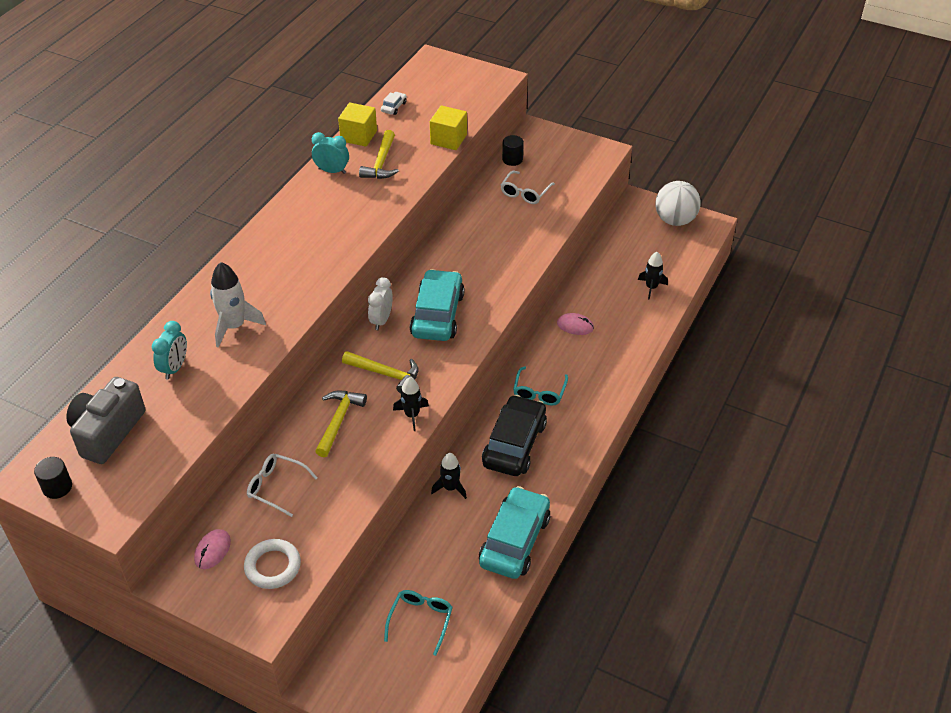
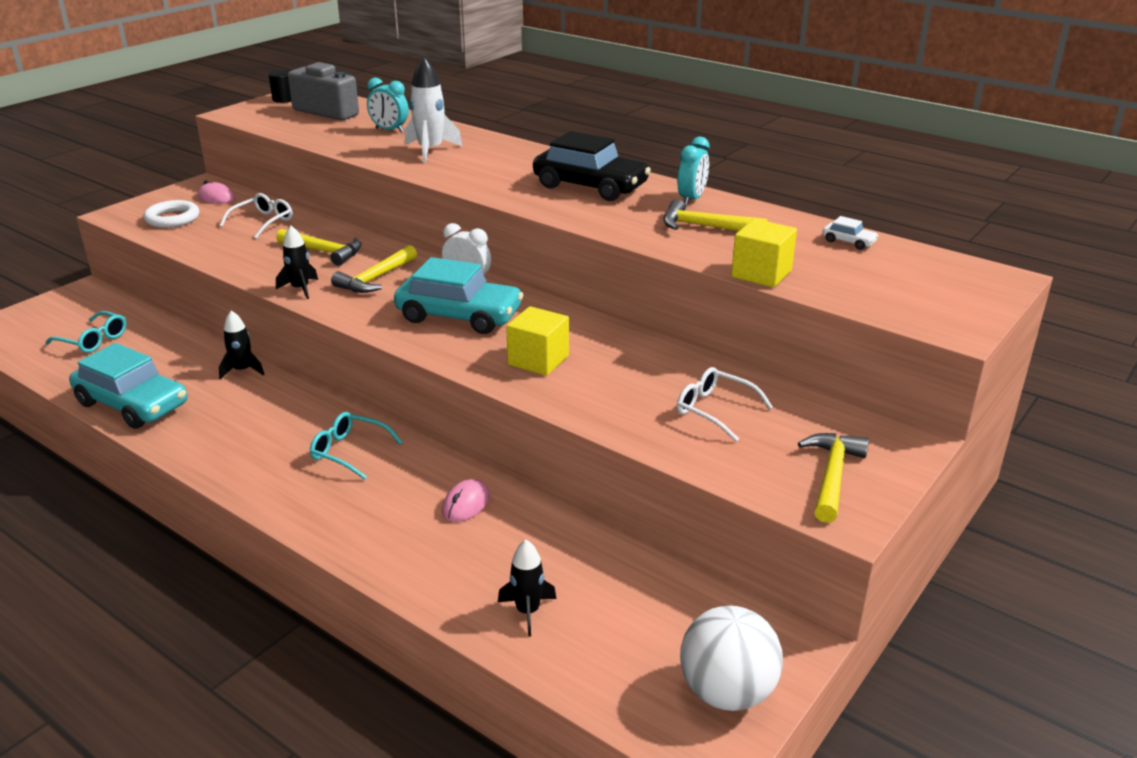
camera: 100 degrees right, 15 degrees down
(358, 136) = (772, 217): yellow cube -> yellow cube (538, 360)
(512, 159) = (812, 408): black cylinder -> none
(514, 444) = (274, 421): black car -> black car (590, 186)
(572, 154) = (832, 476): none -> yellow hammer

